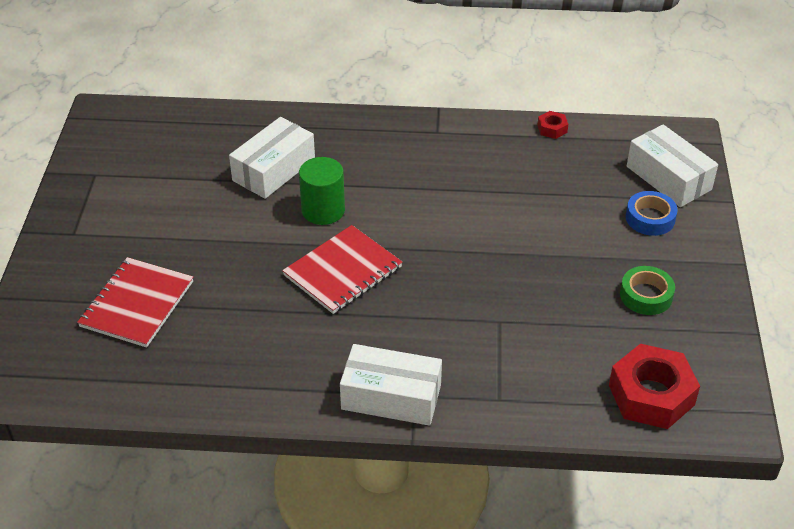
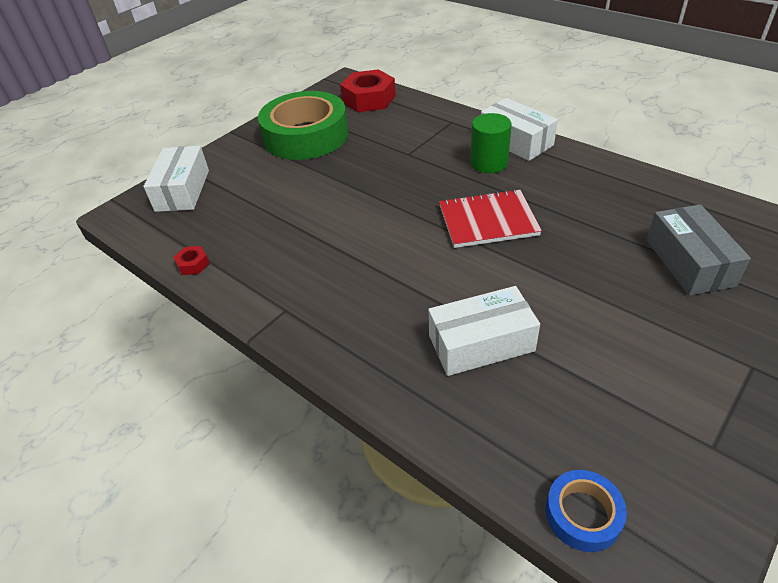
camera: 140 degrees left, 0 degrees up
(137, 304) = (689, 262): red notebook -> grey box
(323, 210) = (464, 277): green cylinder -> green cylinder (489, 163)
(646, 295) = (306, 136): green tape -> green tape, size x2.26
(650, 218) = (236, 172): blue tape -> blue tape (583, 514)

